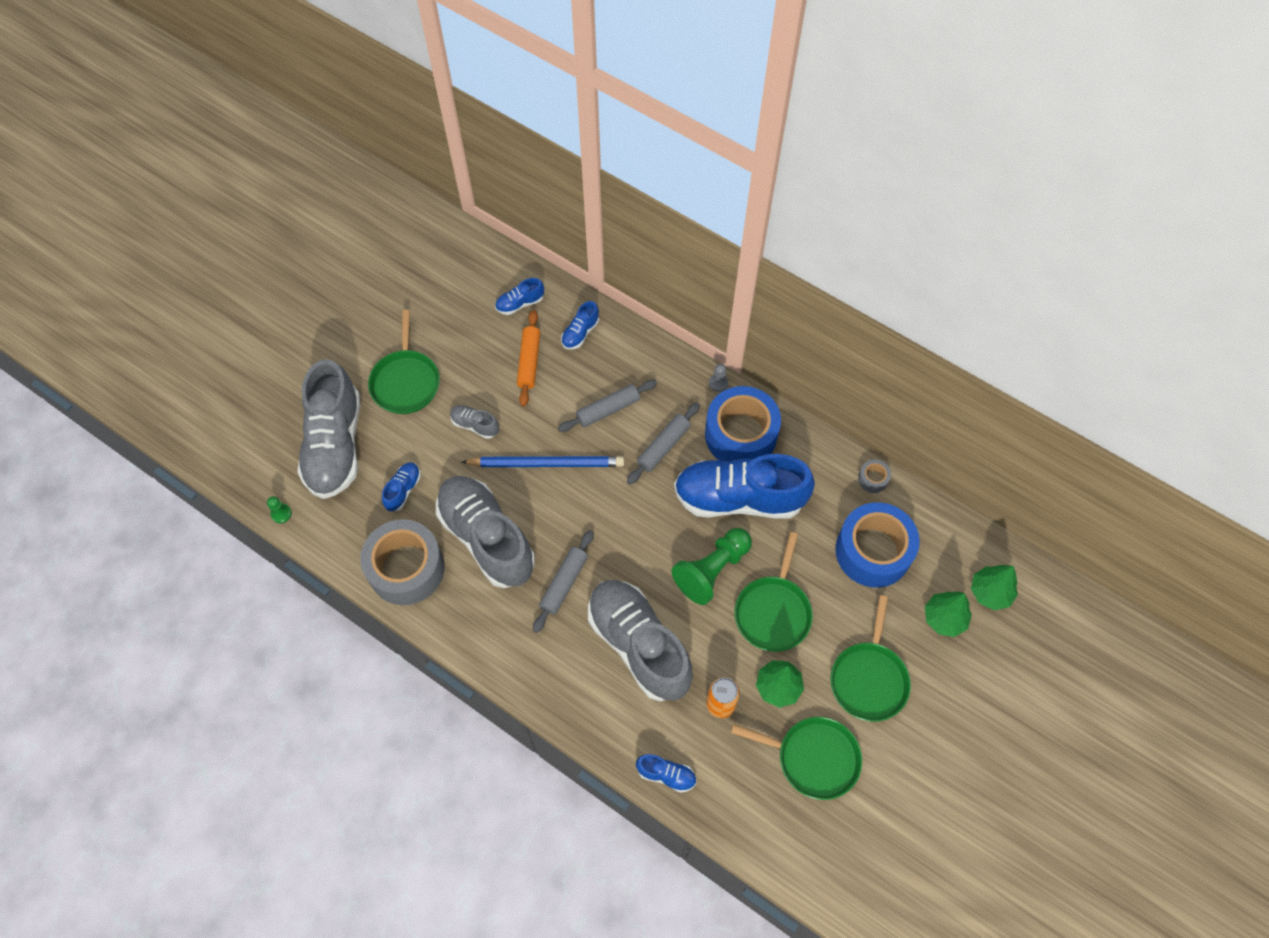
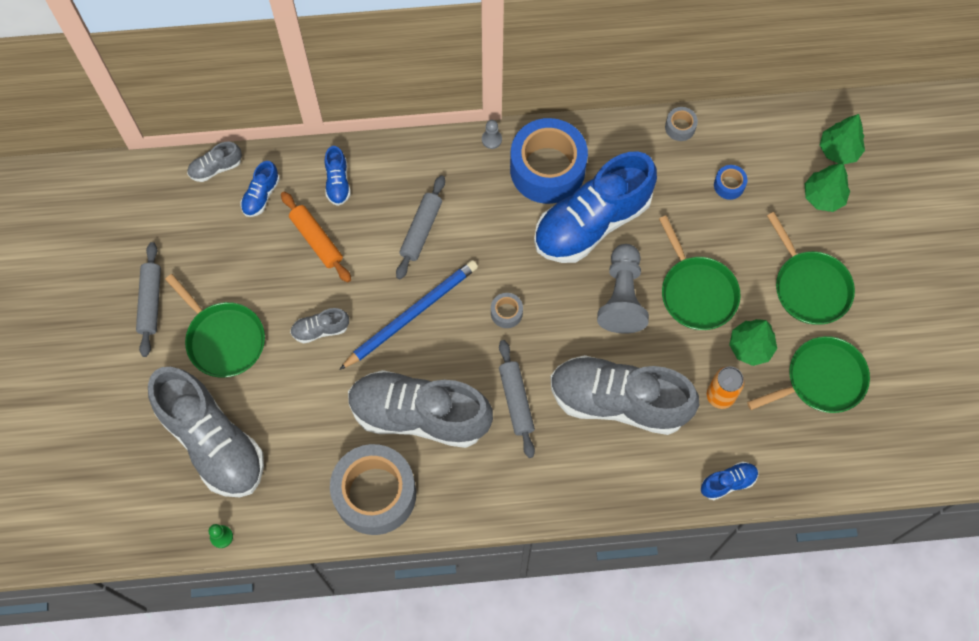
camera: 40 degrees left, 5 degrees up
(403, 490) = (310, 432): blue shoe -> none
(507, 263) = (216, 168): none -> grey shoe
(615, 515) = (506, 313): none -> grey tape
(663, 446) = (494, 226): grey rolling pin -> grey rolling pin (150, 302)
(712, 570) = (622, 297): green pawn -> grey pawn
(873, 551) = (729, 185): blue tape -> blue tape, size x0.41

